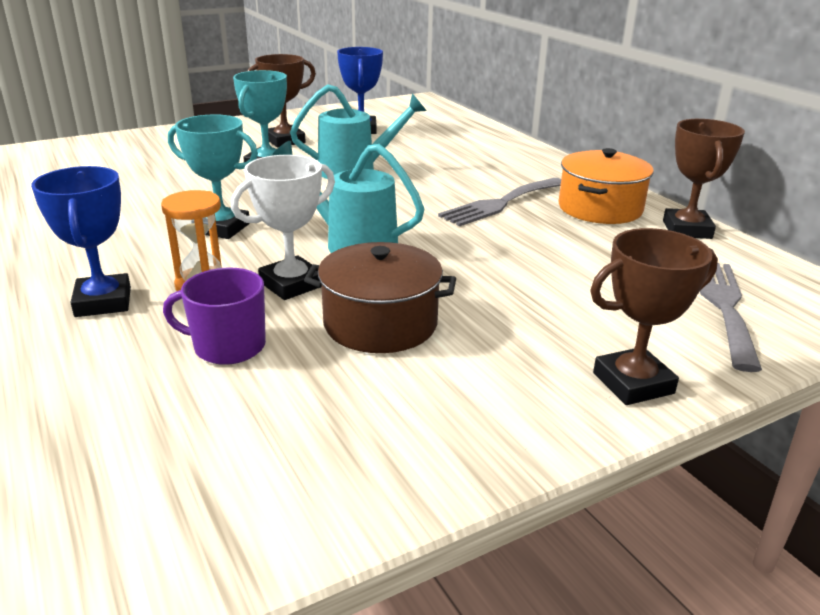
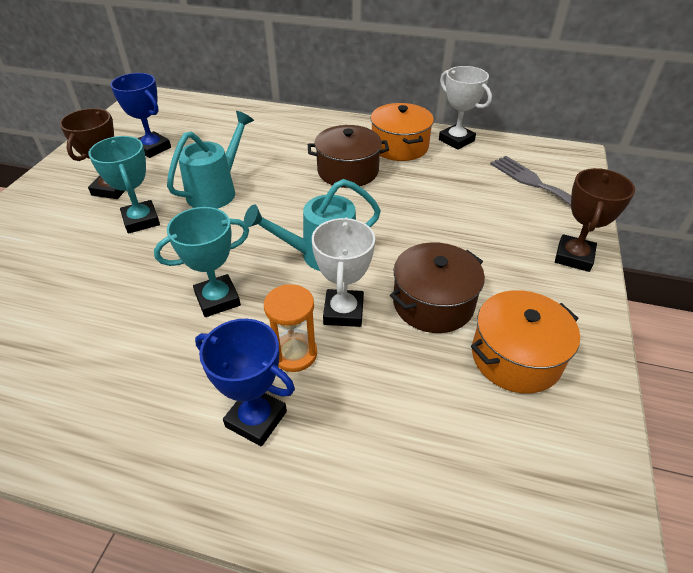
camera: 45 degrees left, 15 degrees up
(228, 346) = (391, 383): purple mug -> none
(374, 406) = (516, 357): none -> orange pot
(501, 203) = (348, 171): grey fork -> brown pot
(686, 229) = (456, 140): brown trophy -> white trophy

